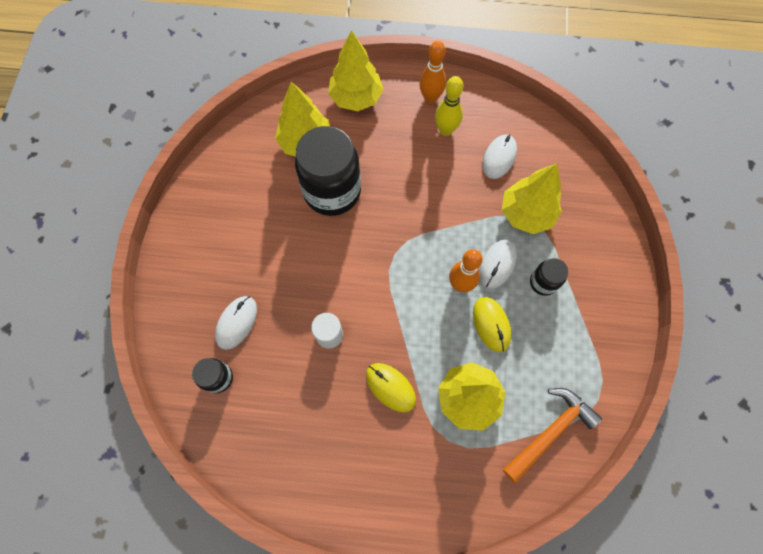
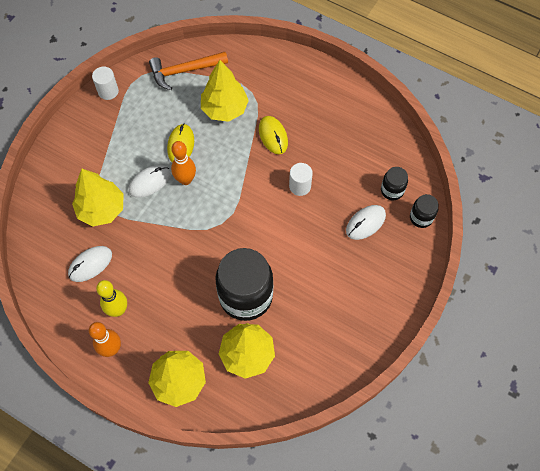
camera: 155 degrees left, 5 degrees down
(543, 282) = (125, 156): black jar -> black jar (421, 217)
(621, 356) = (108, 91): none -> white cylinder

